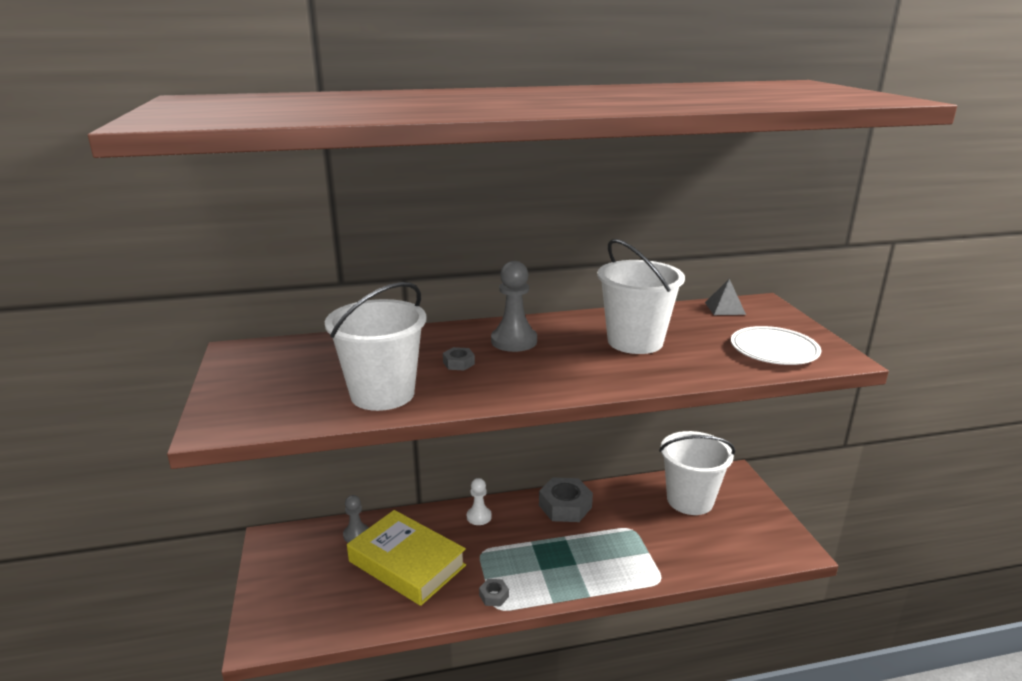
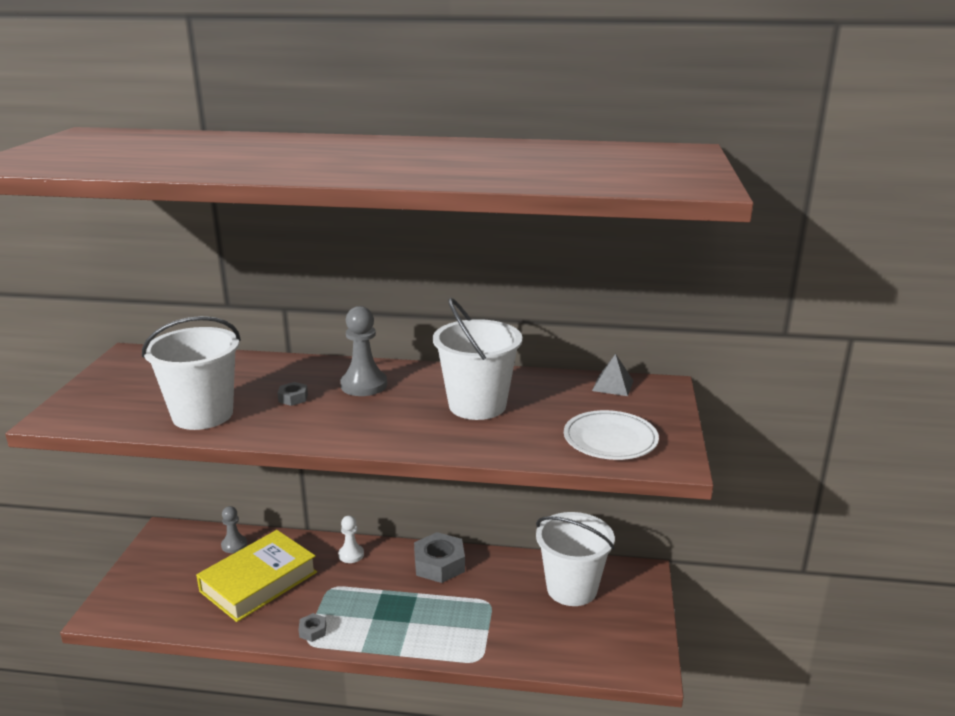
camera: 20 degrees right, 0 degrees up
(407, 563) = (258, 582): yellow book -> yellow book turned 75 degrees clockwise

